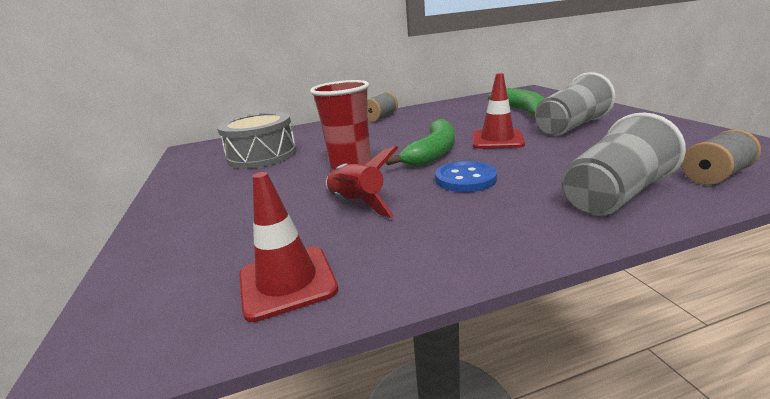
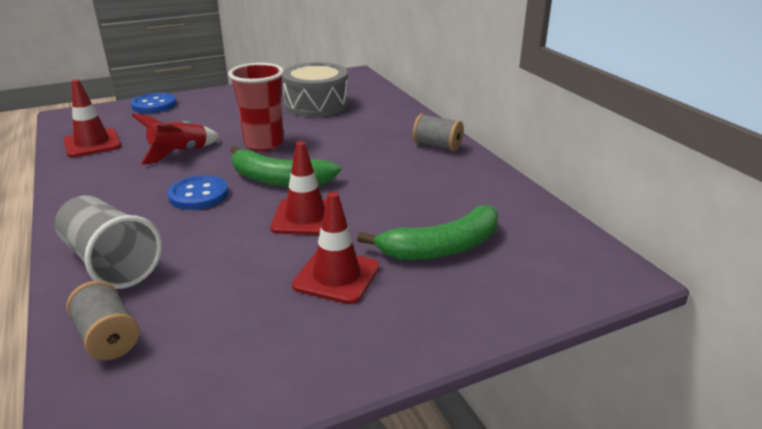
camera: 80 degrees right, 5 degrees up
(150, 254) = (154, 105): none -> blue button
(570, 127) = (336, 276): grey cup -> red traffic cone

